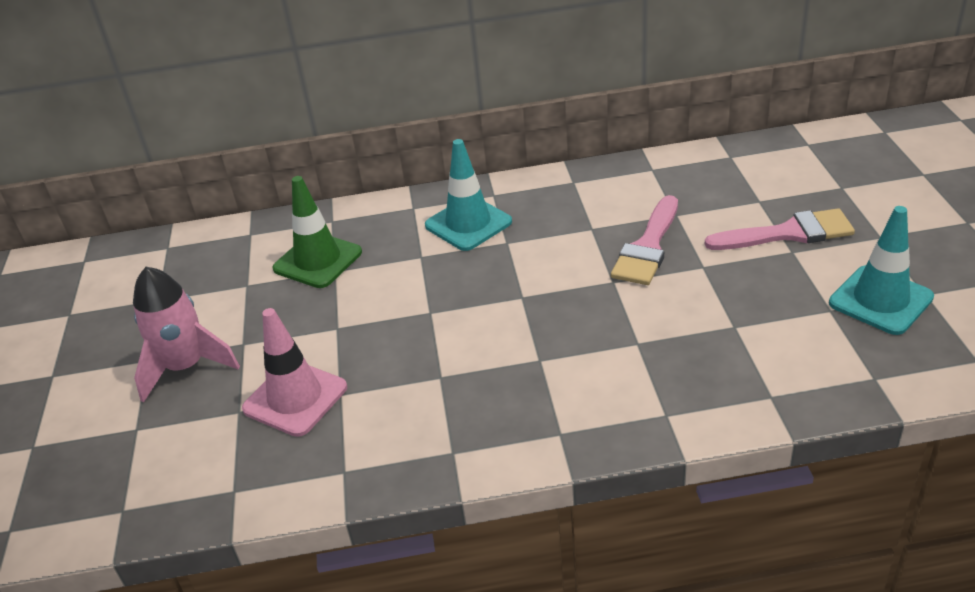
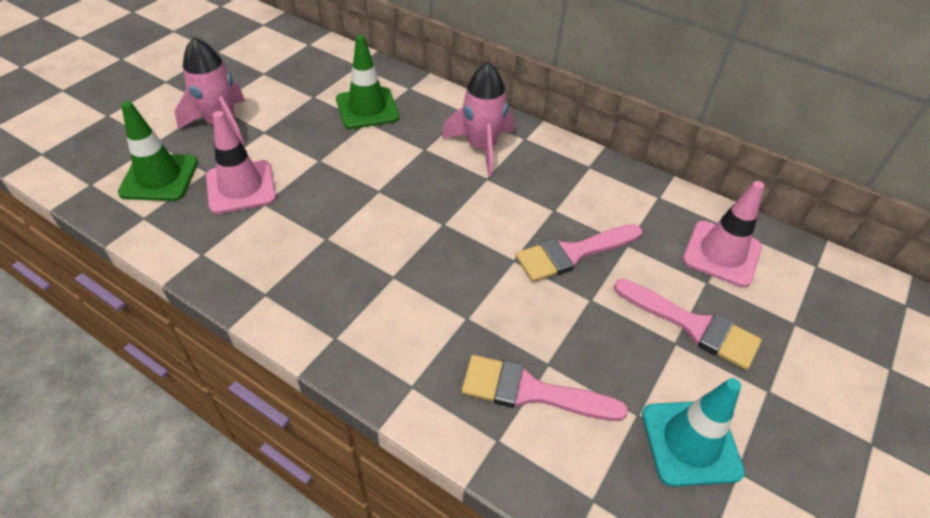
camera: 35 degrees right, 10 degrees up
(194, 451) = (159, 178): none -> green traffic cone
(468, 224) = (481, 147): turquoise traffic cone -> pink rocket
(743, 177) = (721, 253): none -> pink traffic cone
(749, 351) = (531, 391): none -> pink brush

